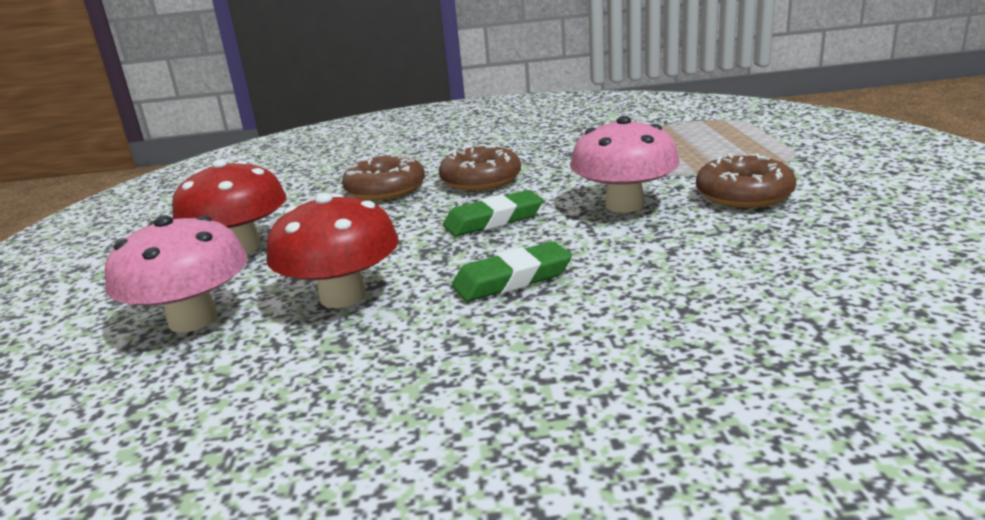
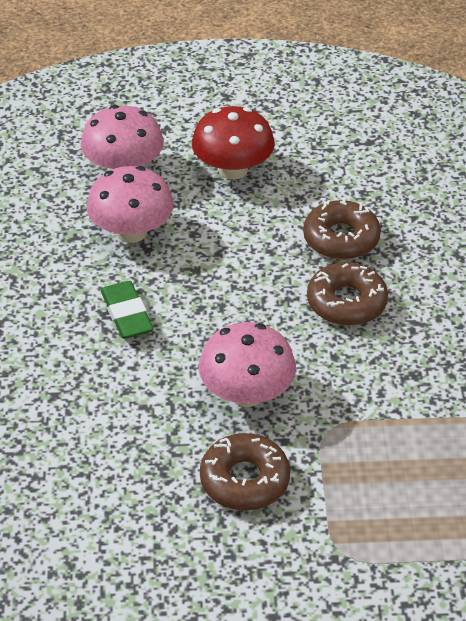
camera: 90 degrees right, 20 degrees up
(343, 296) = (131, 232): red mushroom -> pink mushroom
(493, 220) = (240, 308): green eraser -> none

